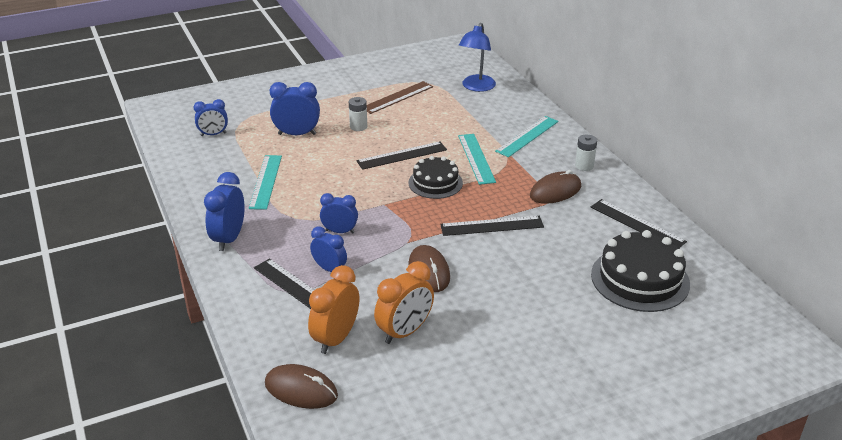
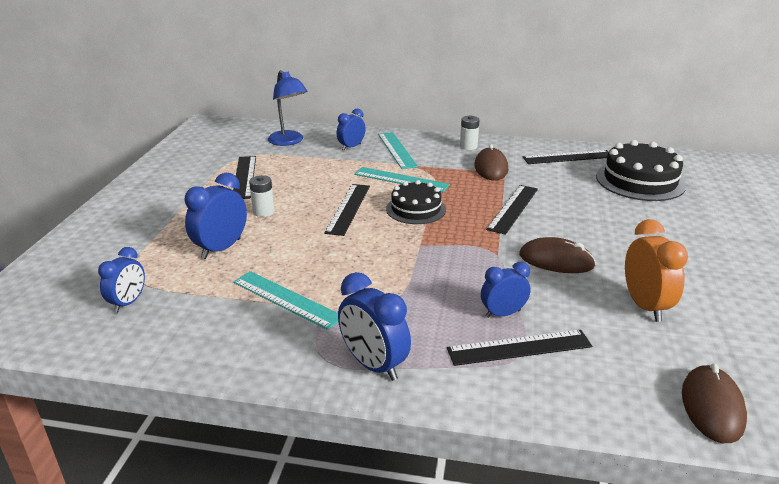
camera: 55 degrees left, 5 degrees down
(301, 390) = (712, 407): brown mouse -> brown mouse turned 45 degrees counterclockwise
(336, 338) = (631, 351): orange clock -> none
(340, 231) = (440, 285): blue clock -> blue clock (351, 147)
(397, 97) = (244, 177): brown ruler -> black ruler

